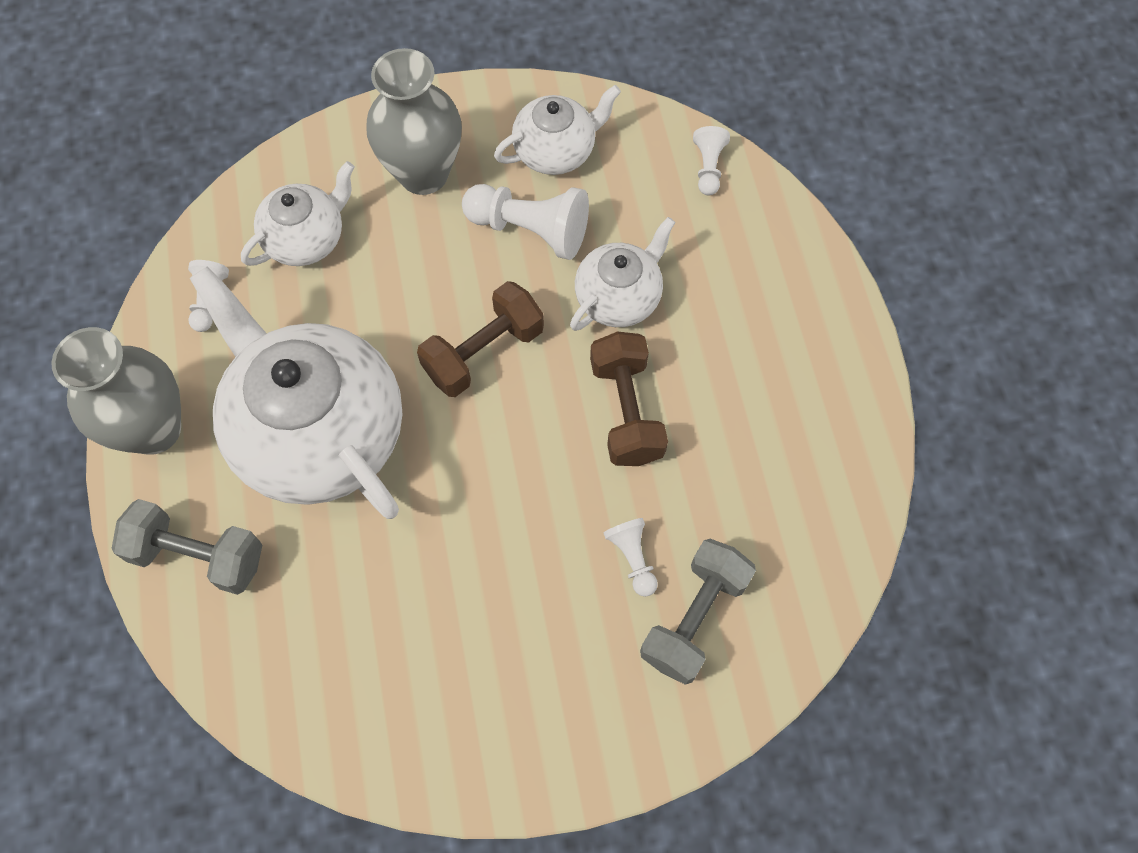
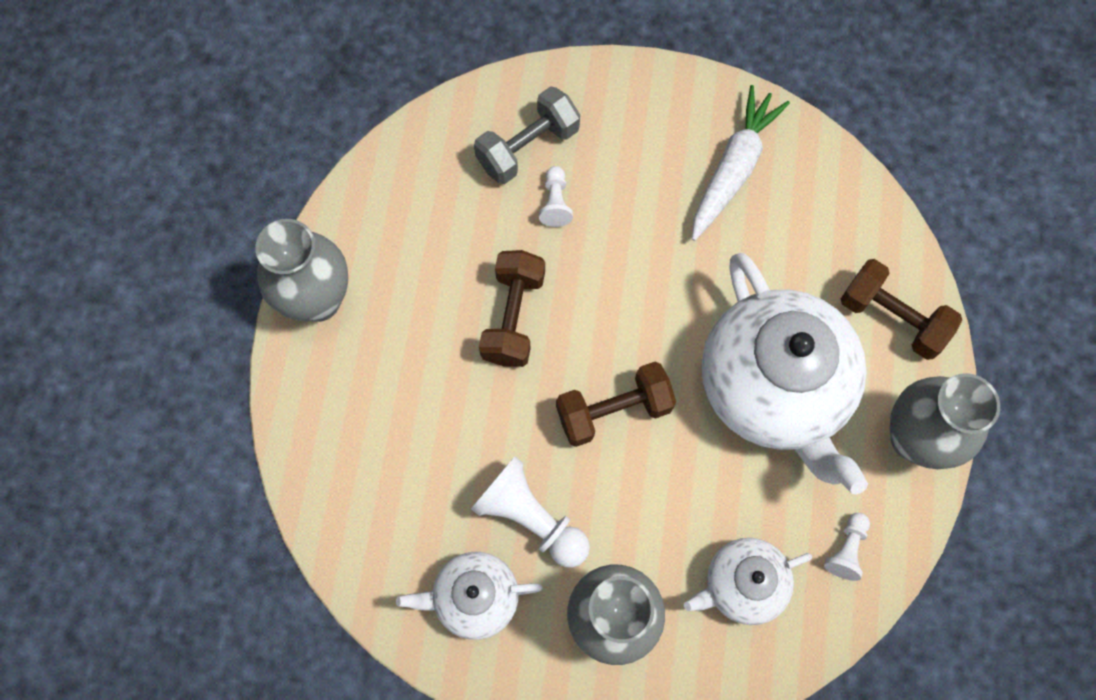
camera: 160 degrees left, 5 degrees up
(198, 555) = (892, 318): grey dumbbell -> brown dumbbell
(432, 681) = (733, 168): none -> white carrot
(619, 297) = (477, 421): white teapot -> none
(708, 167) = (339, 524): white pawn -> none
(841, 358) = (318, 299): none -> grey vase

